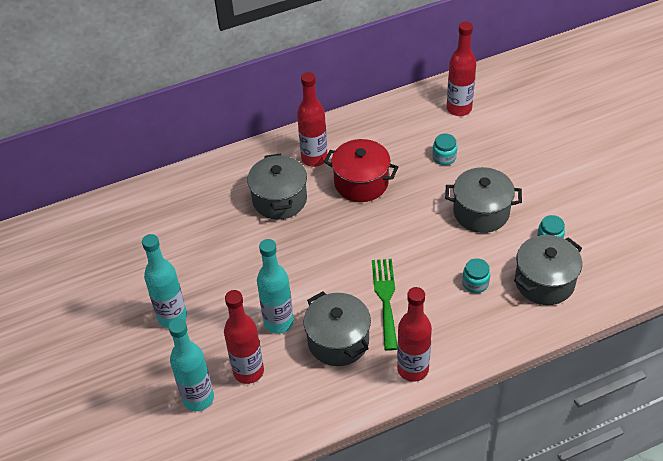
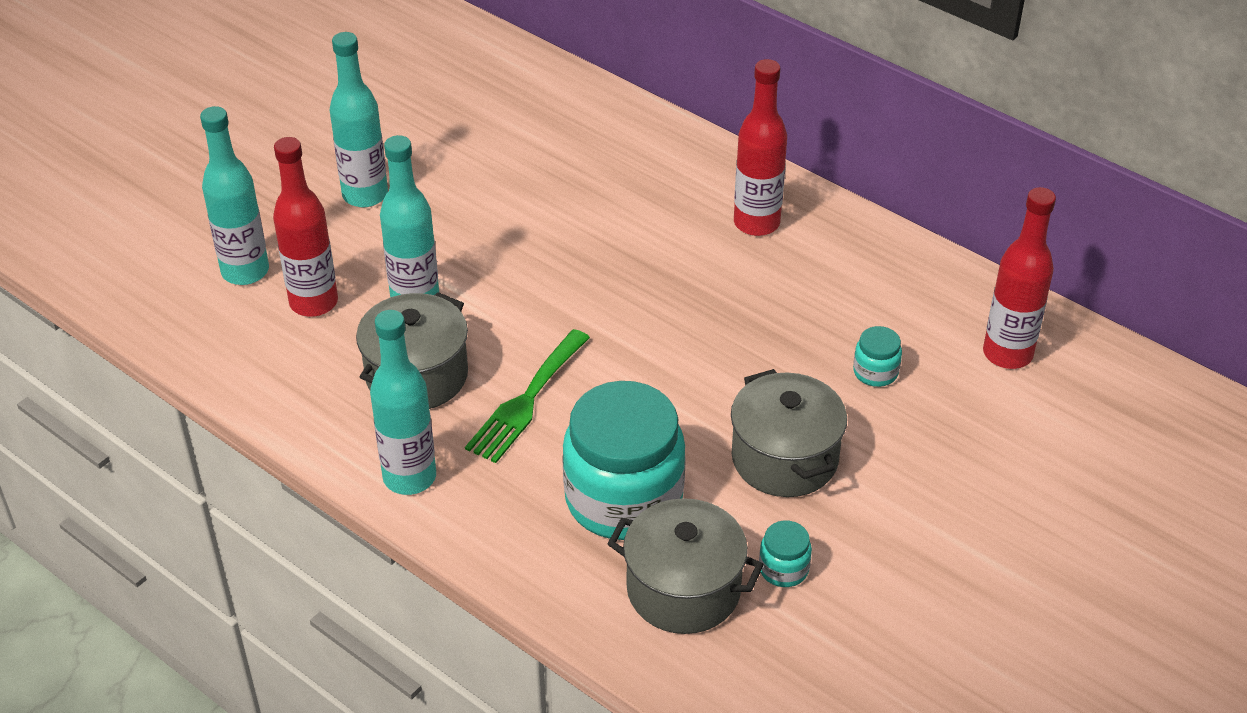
camera: 60 degrees right, 5 degrees down
(279, 199) = (646, 217): grey pot -> none
(361, 183) = (744, 292): red pot -> none
(385, 299) = (526, 401): green fork -> green fork turned 150 degrees clockwise
(413, 369) = (409, 477): red bottle -> turquoise bottle
(475, 283) = (623, 499): turquoise jar -> turquoise jar, size x2.43

